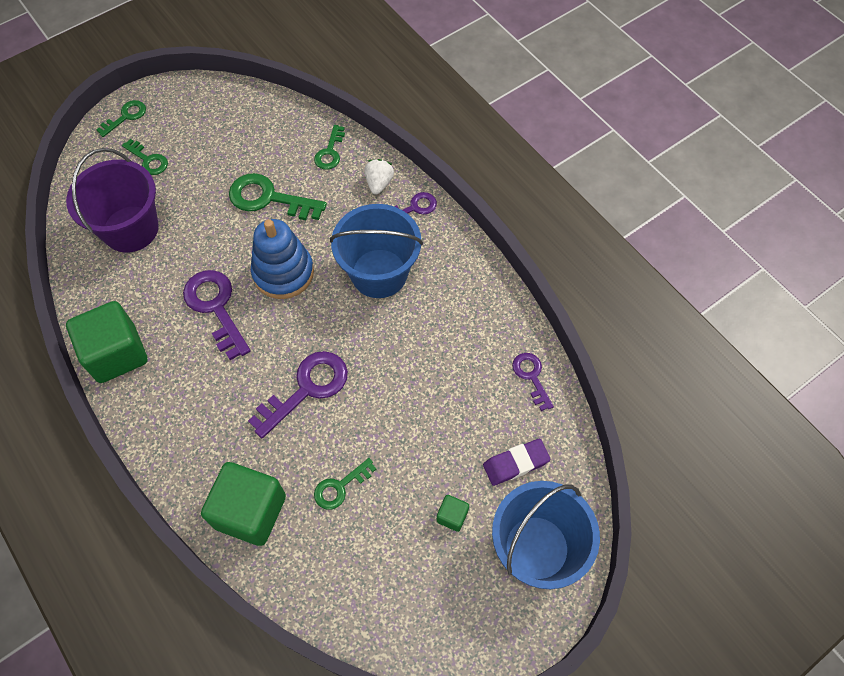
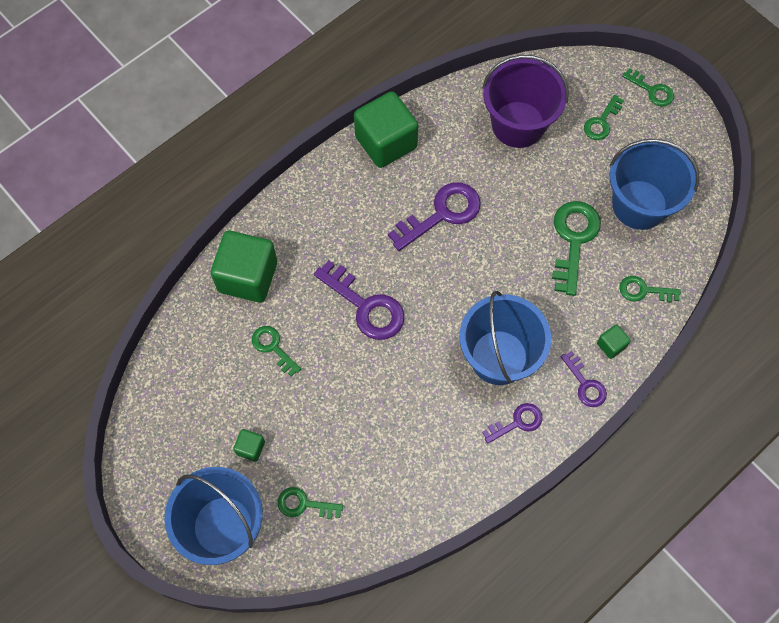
camera: 85 degrees right, 5 degrees up
(243, 143) = (639, 205): none -> blue bucket
(283, 273) = (487, 267): blue stacking toy -> none
(379, 183) = (611, 345): white strawberry -> green cube
(515, 463) = (304, 504): purple eraser -> green key
(531, 377) = (397, 517): purple key -> purple key (517, 422)

